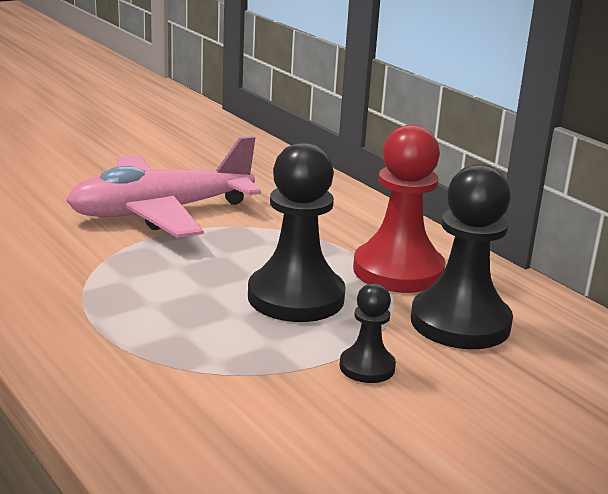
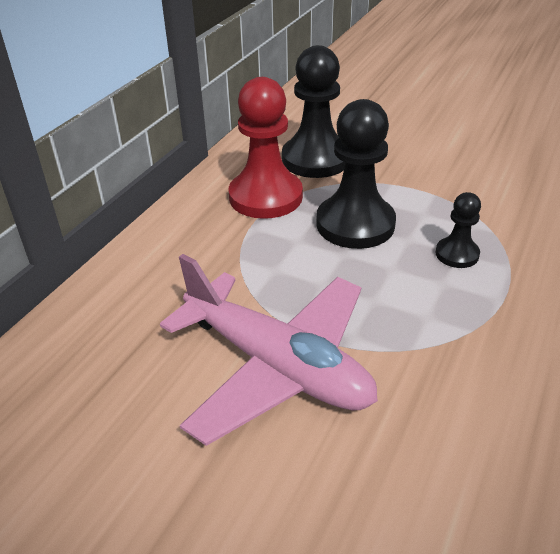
camera: 115 degrees left, 15 degrees up
(367, 367) = (405, 175): black pawn -> black pawn (457, 254)

